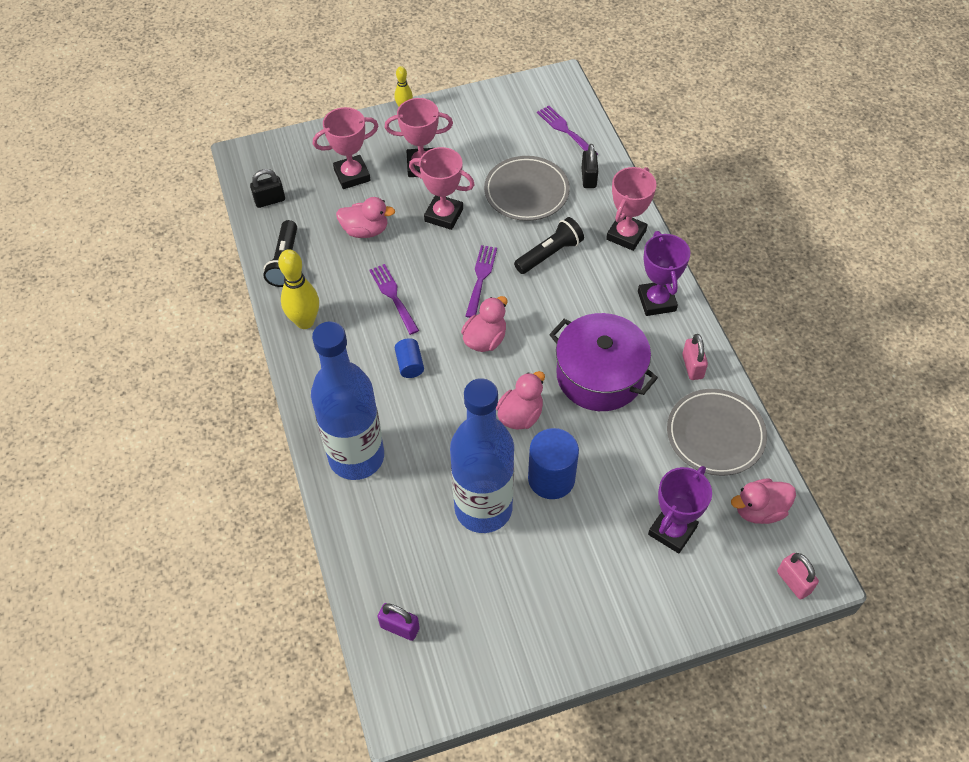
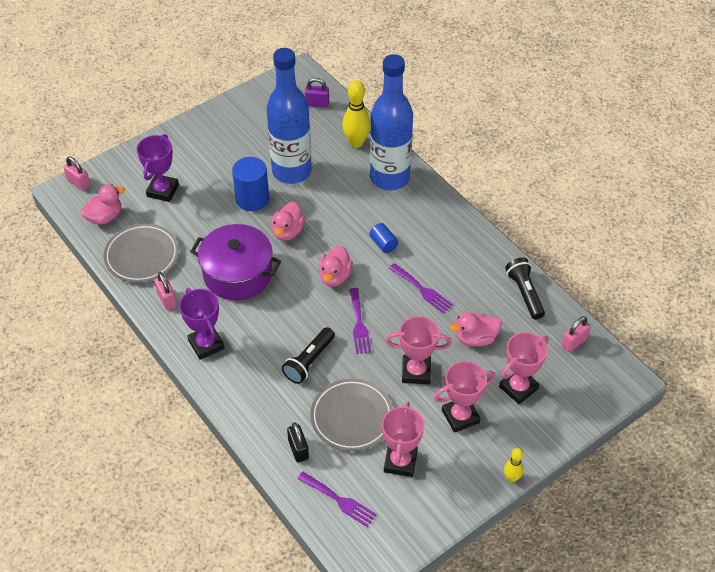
camera: 160 degrees right, 5 degrees down
(270, 200) = (574, 342): black padlock -> pink padlock
(305, 322) = (479, 252): yellow bowling pin -> yellow bowling pin (356, 143)
(626, 235) = (247, 399): pink trophy -> pink trophy (400, 462)

